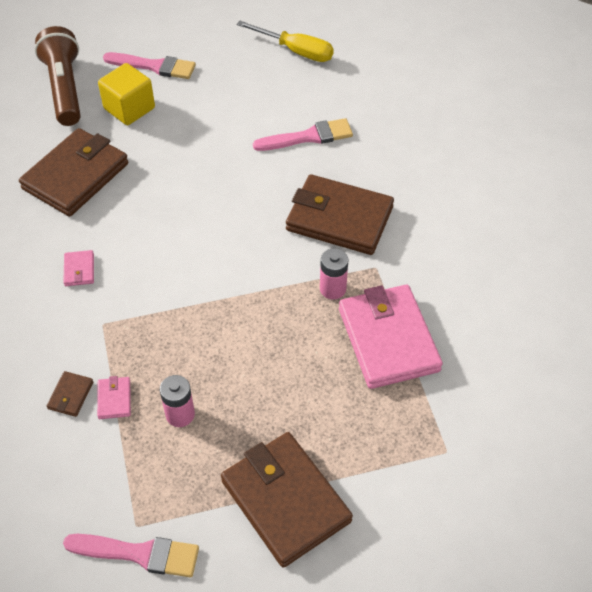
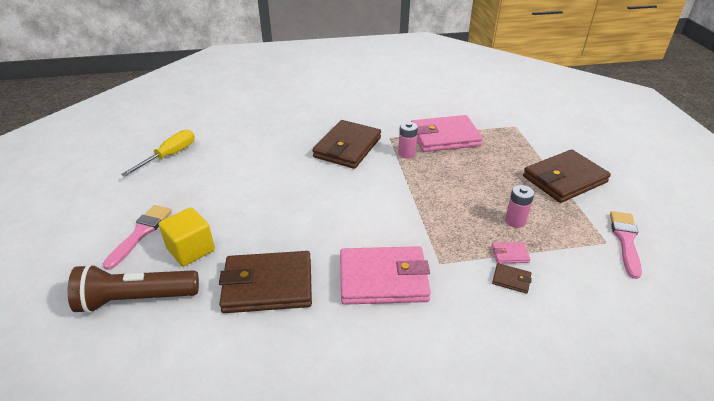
camera: 85 degrees left, 15 degrees down
(75, 176) = (268, 285): brown wallet -> brown wallet turned 45 degrees counterclockwise
(79, 270) = (383, 279): pink wallet -> pink wallet, size x2.47
(308, 137) = (266, 155): pink brush -> none

